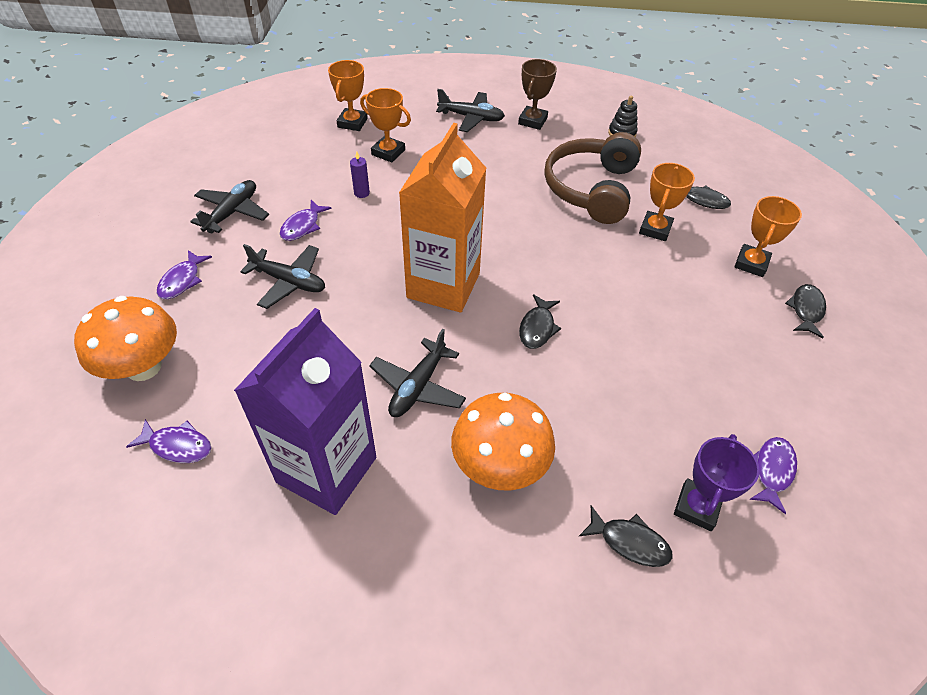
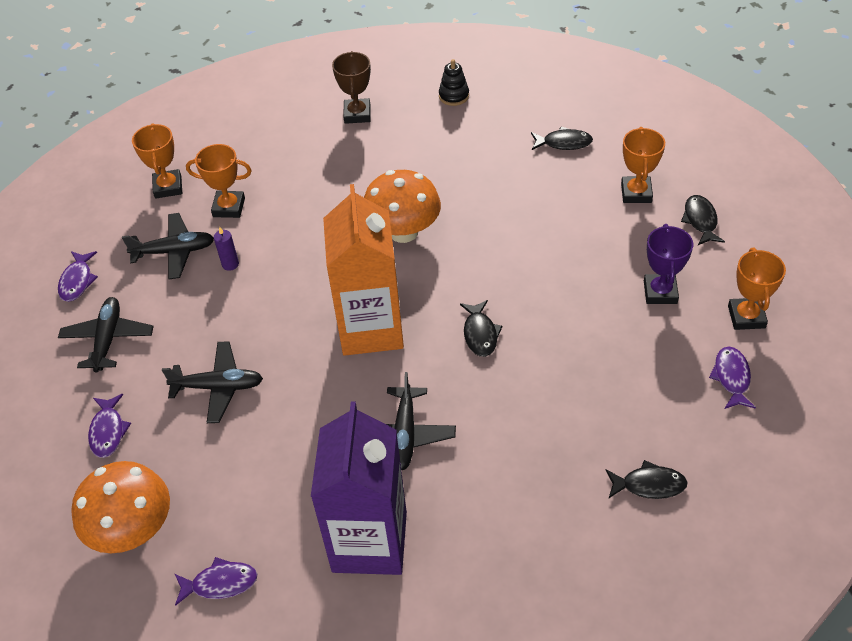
camera: 20 degrees left, 0 degrees up
(302, 226) = (193, 324): purple fish -> purple fish (77, 281)
(471, 118) = (292, 134): black plane -> black plane (174, 251)
(499, 466) = (514, 471): orange mushroom -> orange mushroom (403, 232)
(591, 189) = (456, 171): brown headphones -> none
(655, 229) = (536, 191): orange trophy -> orange trophy (746, 317)
(697, 507) = (687, 433): purple trophy -> purple trophy (660, 292)

